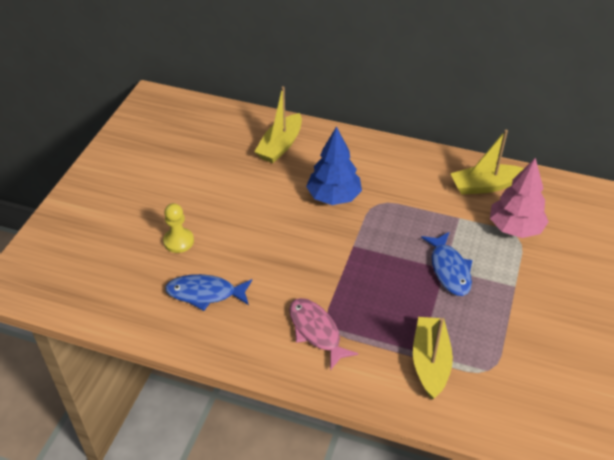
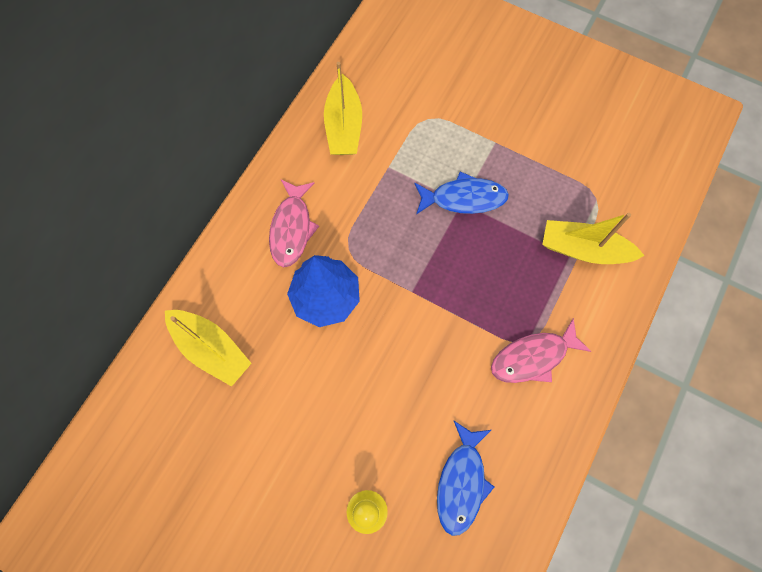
camera: 80 degrees left, 25 degrees up
(384, 170) = (292, 228): none -> pink fish
(515, 228) = (414, 116): pink tree -> none

